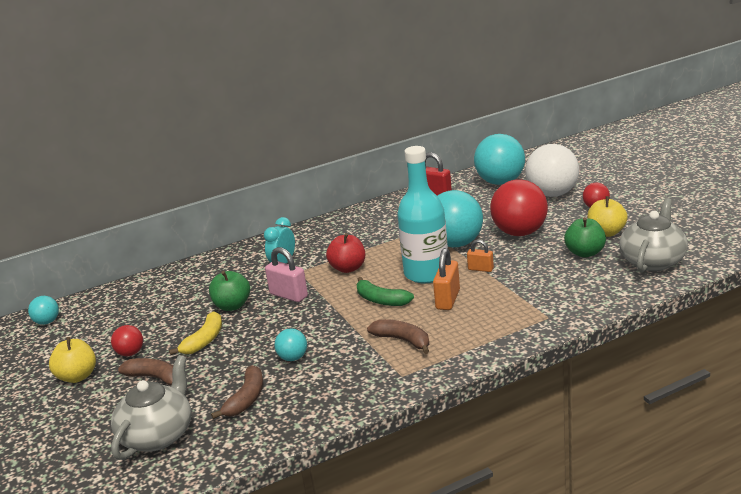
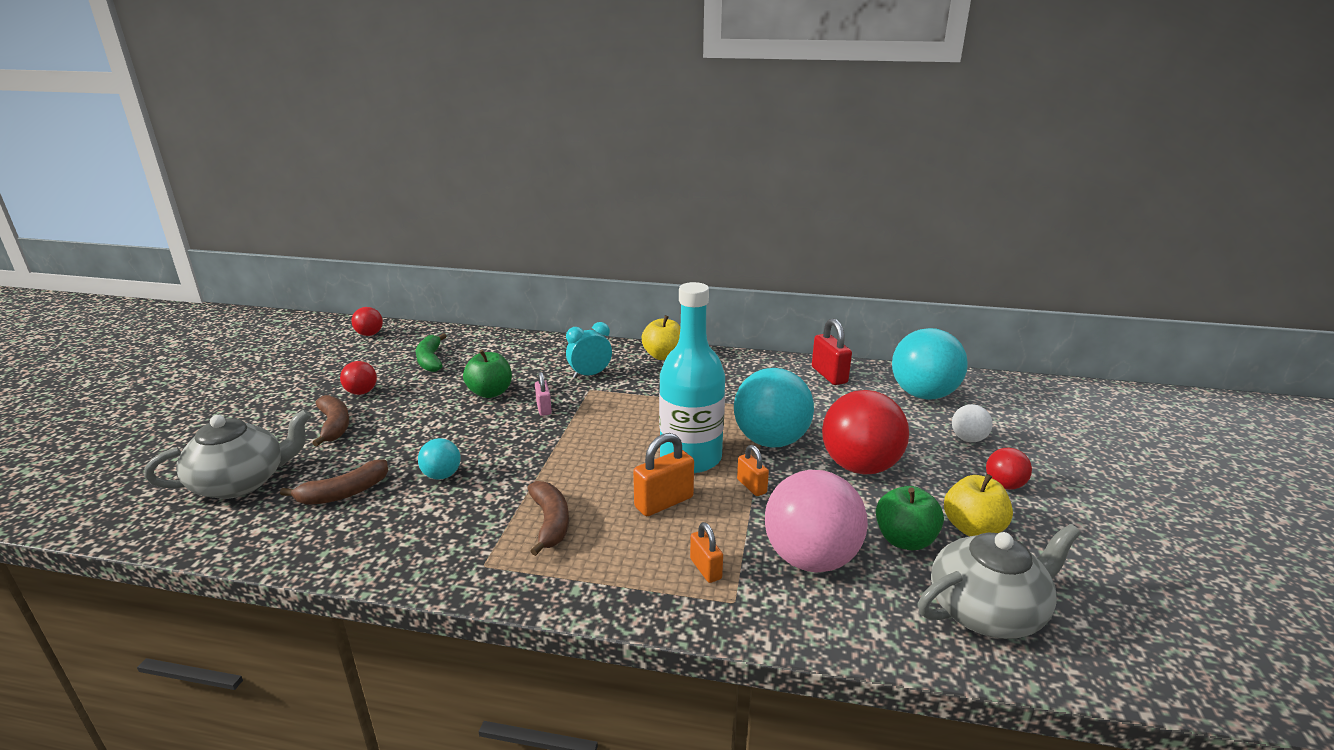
camera: 35 degrees right, 0 degrees up
(47, 322) = (369, 334): turquoise ball -> red ball
(77, 376) = (302, 391): yellow apple -> yellow apple (663, 356)
(204, 340) = (419, 413): yellow banana -> none
(289, 295) = (544, 408): pink padlock -> pink padlock, size x0.61
(348, 268) = (632, 410): red apple -> none
(381, 300) = (605, 462): green banana -> green banana (430, 360)
(515, 313) = (705, 569): none -> orange padlock
(552, 194) = (968, 439): white ball -> white ball, size x0.48
(556, 282) = (811, 558): none -> pink ball

